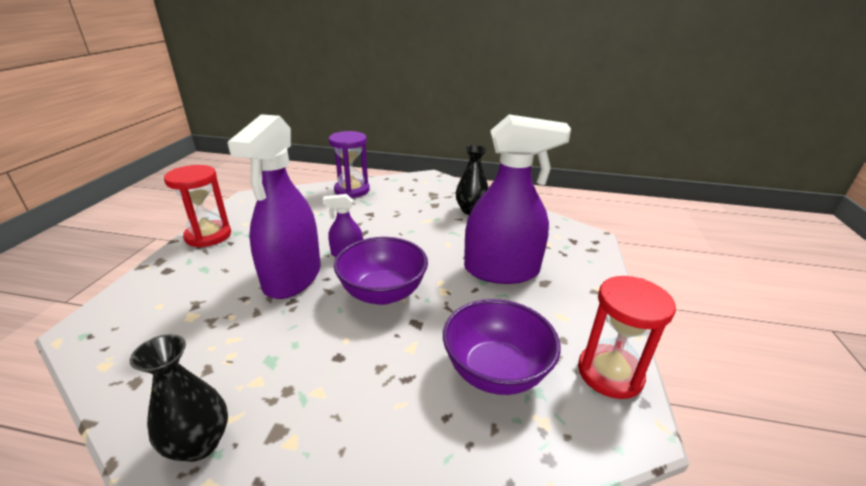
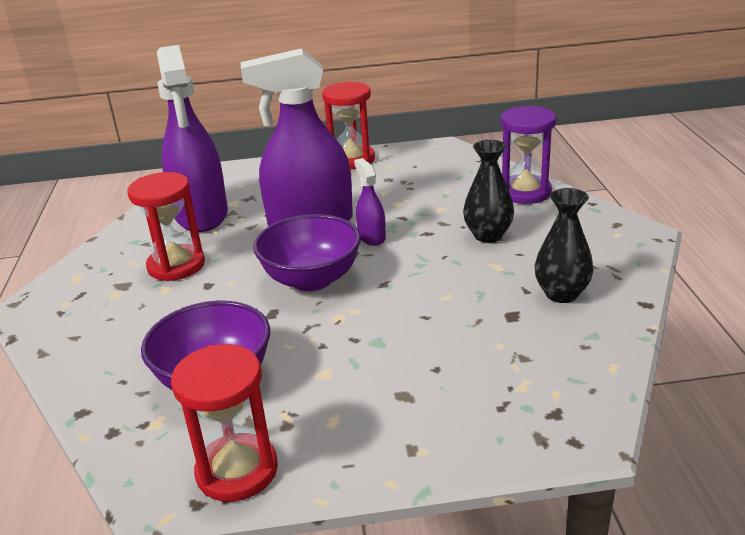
camera: 75 degrees right, 0 degrees up
(199, 444) = (109, 260): black vase -> black vase (488, 235)
(278, 377) = (176, 265): none -> red hourglass
(501, 270) = (409, 352): purple spray bottle -> purple spray bottle (201, 215)

